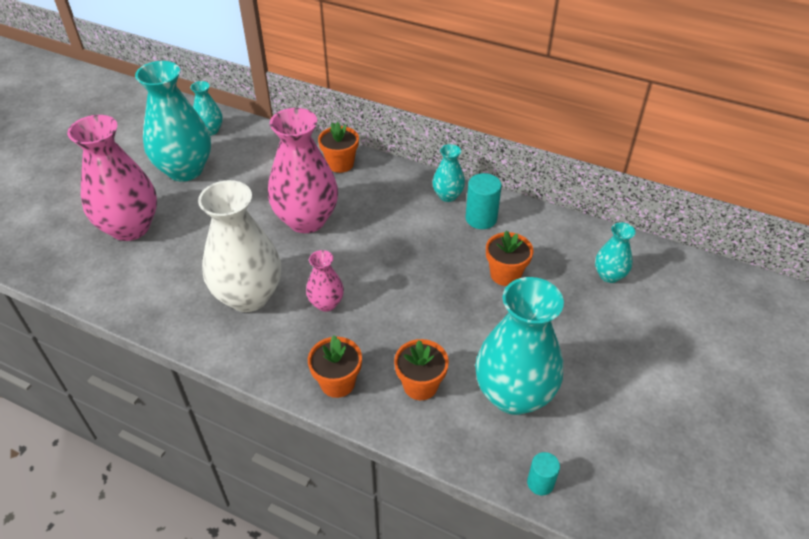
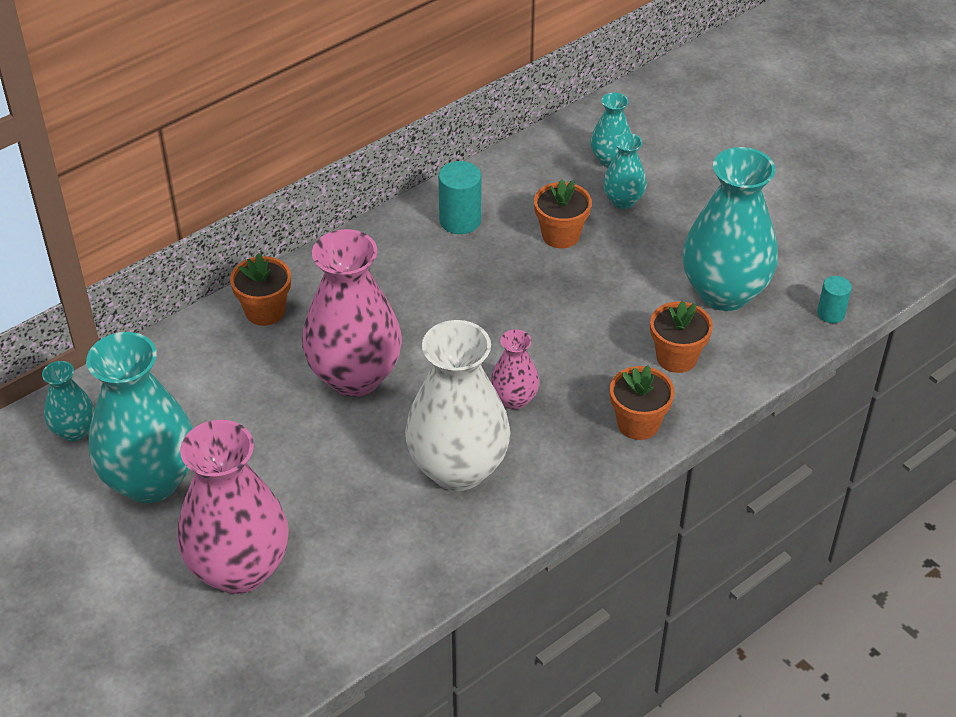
camera: 65 degrees left, 0 degrees up
(448, 195) = (400, 233): turquoise vase -> turquoise vase (623, 201)

